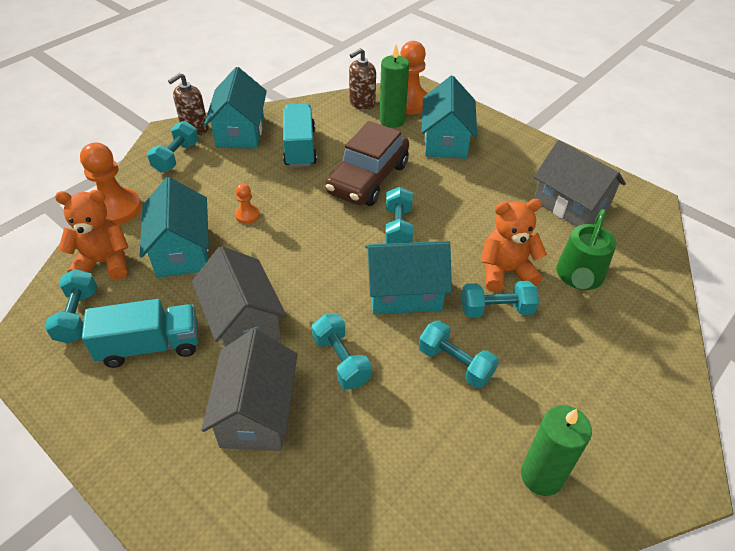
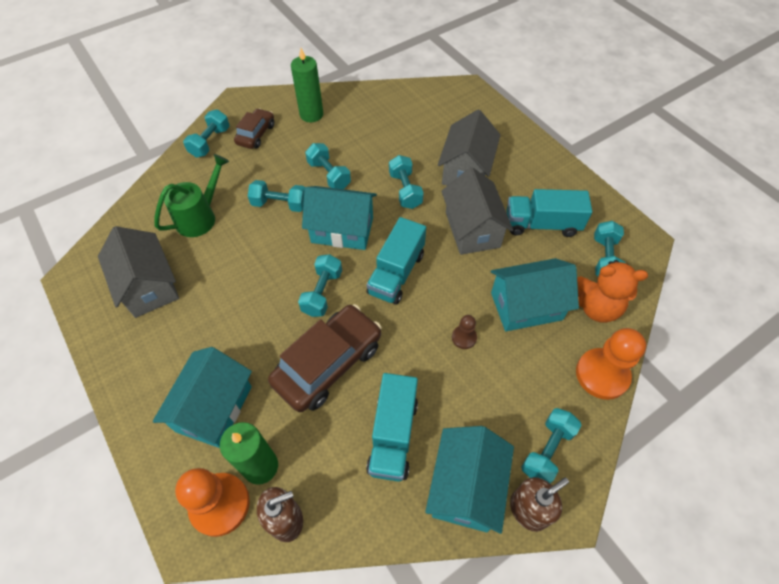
camera: 165 degrees left, 10 degrees up
(182, 251) = (526, 306): turquoise house -> turquoise house turned 75 degrees clockwise
(247, 215) = (464, 337): orange pawn -> brown pawn
(327, 258) = (396, 273): none -> turquoise truck
(505, 271) = (253, 232): orange teddy bear -> none
(602, 413) = (256, 134): none -> brown car
(656, 383) = (210, 142): none -> turquoise dumbbell

